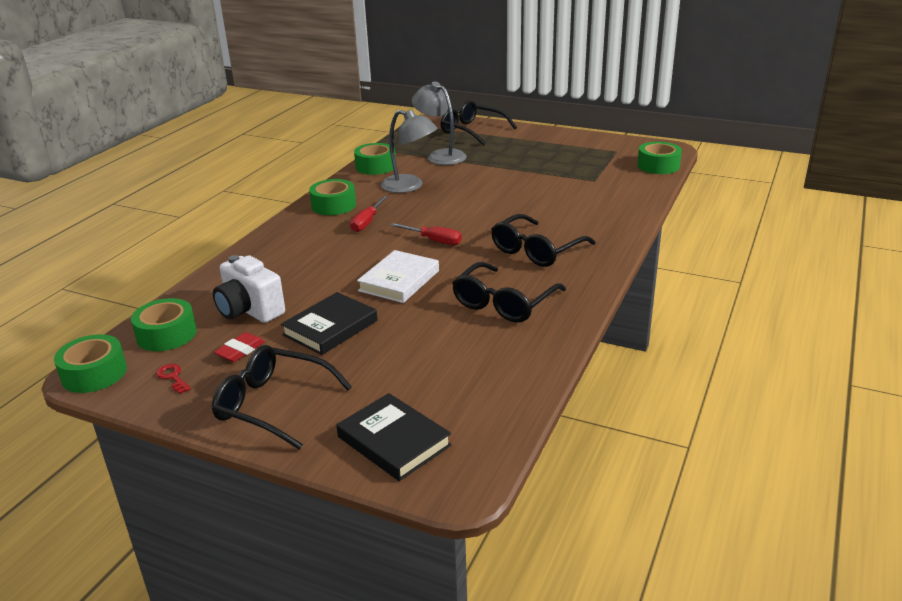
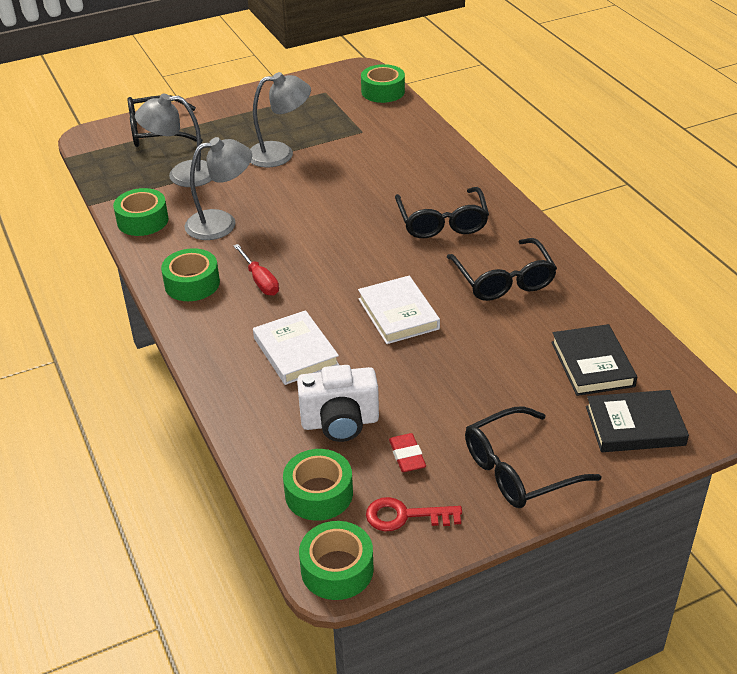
camera: 50 degrees left, 10 degrees up
(173, 377) = (405, 516): red key -> red key, size x1.58
(307, 264) = (295, 351): none -> white book
(330, 328) = (431, 387): black book -> black book (592, 364)
(434, 240) = (351, 262): red screwdriver -> none
(516, 169) = (280, 154): none -> grey lamp

